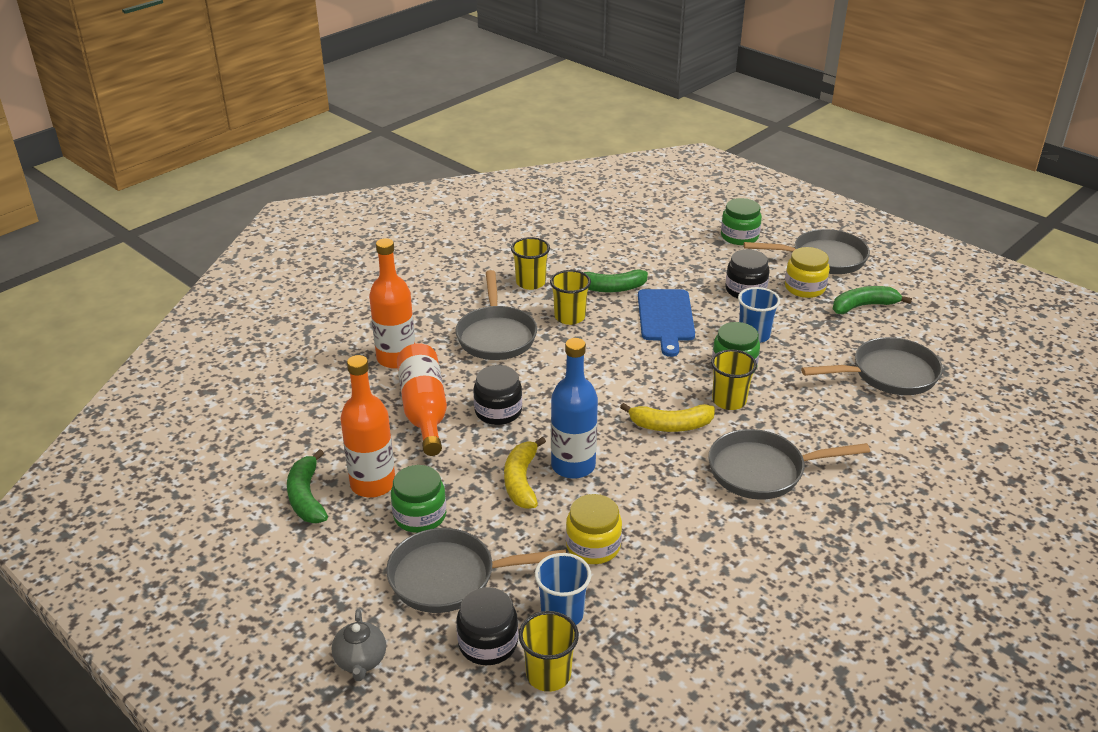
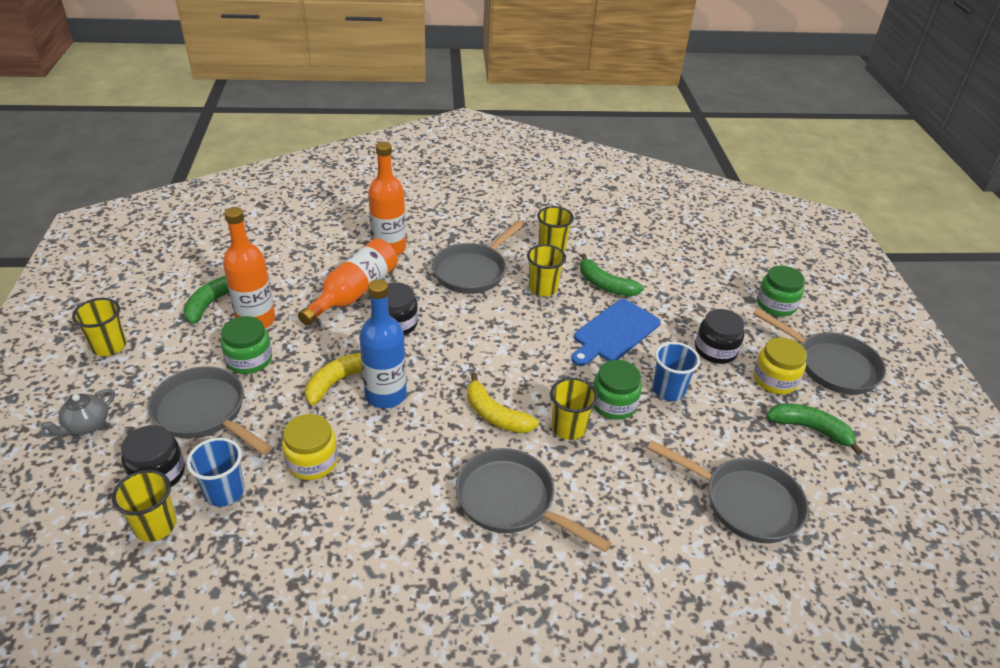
camera: 40 degrees right, 5 degrees up
(267, 593) = (109, 346): none -> yellow cup

